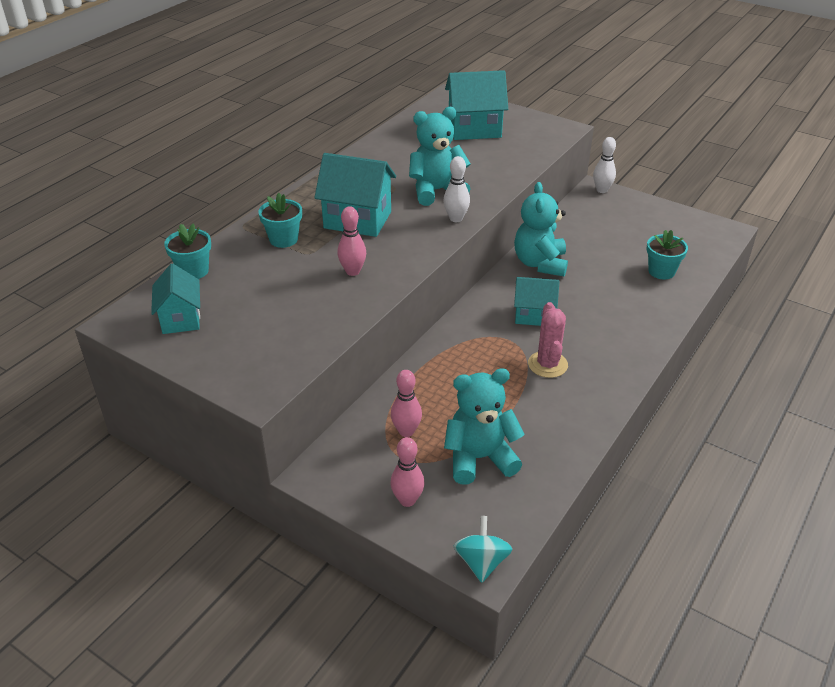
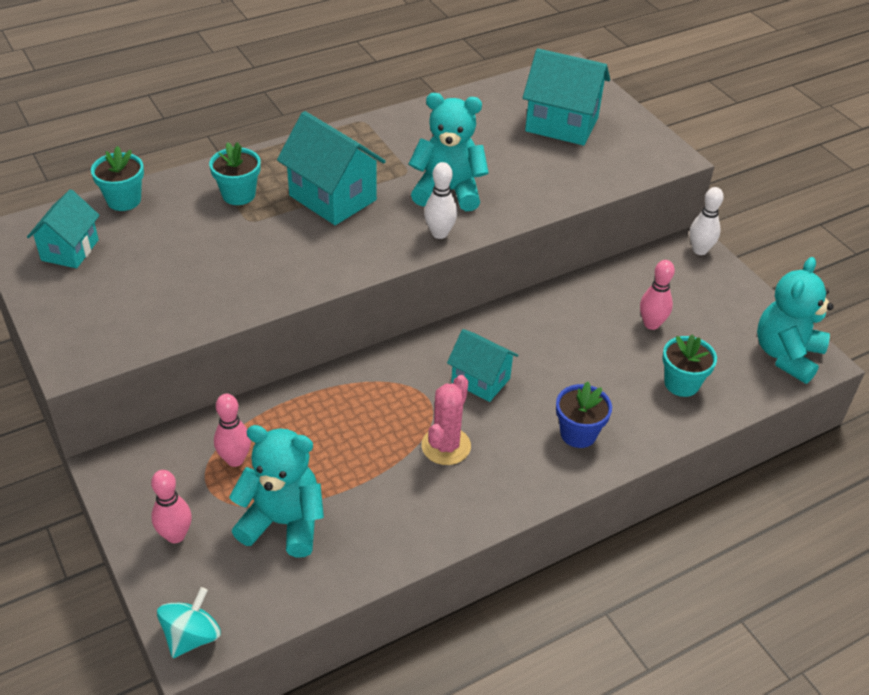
camera: 25 degrees right, 5 degrees up
(353, 271) = (276, 258): pink bowling pin -> pink bowling pin (651, 324)
(540, 263) = (542, 319): turquoise teddy bear -> turquoise teddy bear (786, 355)
(625, 324) = (578, 434): none -> blue flower pot

